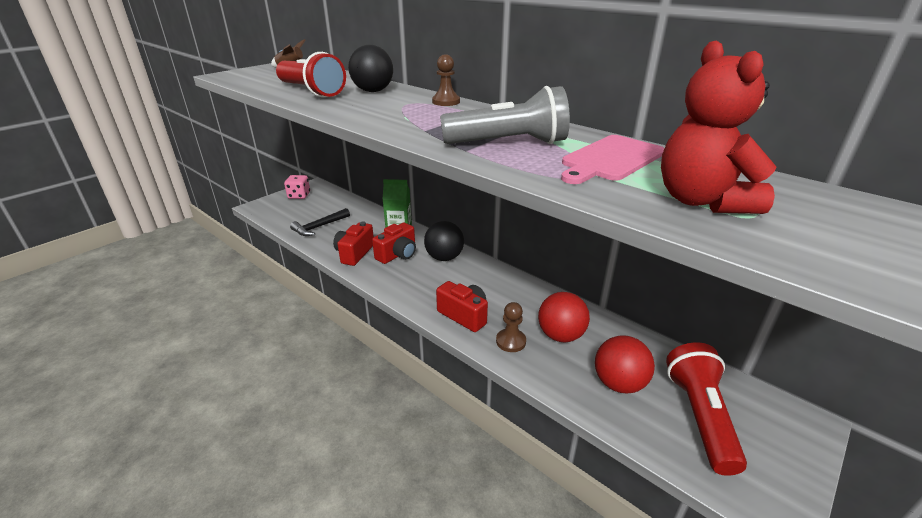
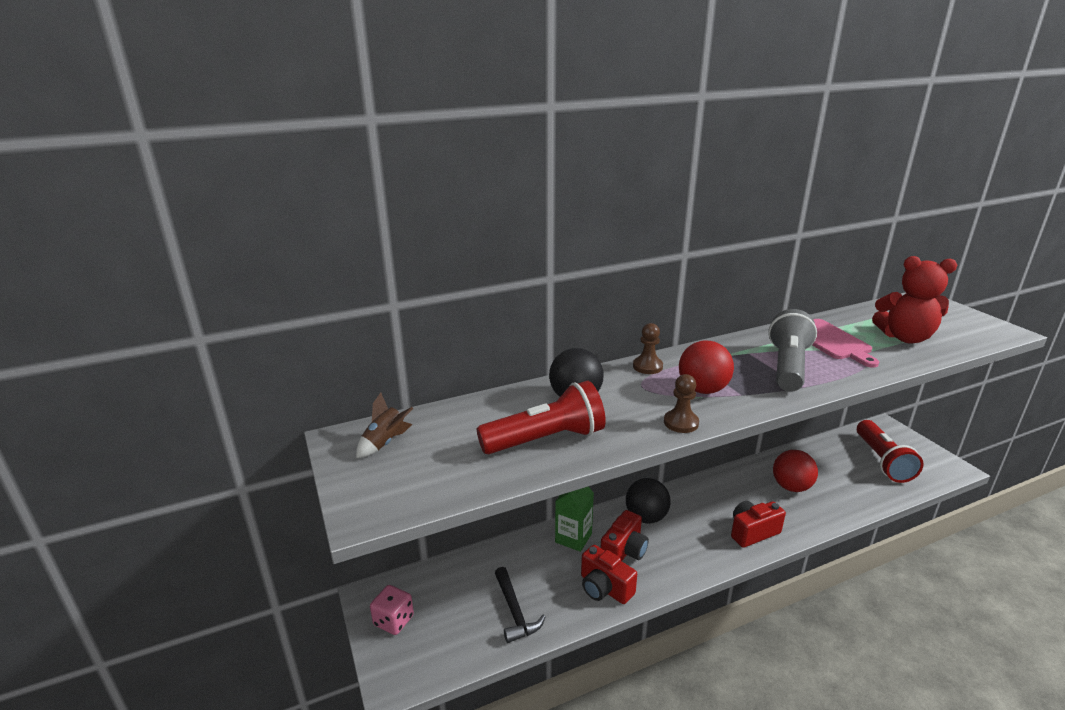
camera: 65 degrees left, 5 degrees down
(398, 254) = (624, 551): red camera -> red camera turned 60 degrees clockwise
(511, 341) = (795, 516): brown pawn -> brown pawn (681, 423)
(619, 383) = (850, 480): red ball -> red ball (702, 389)
(699, 416) = (882, 461): red flashlight -> red flashlight turned 120 degrees counterclockwise

